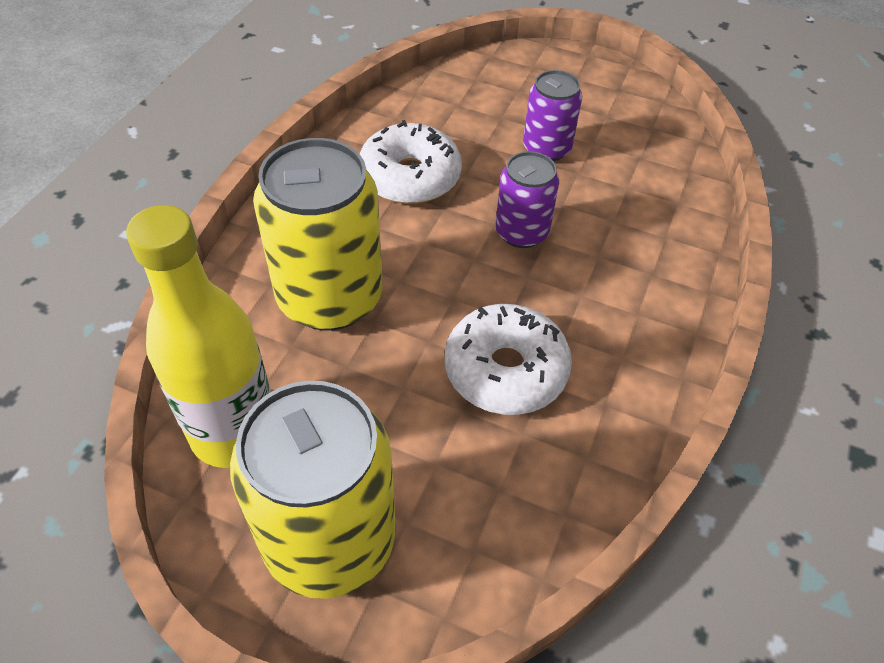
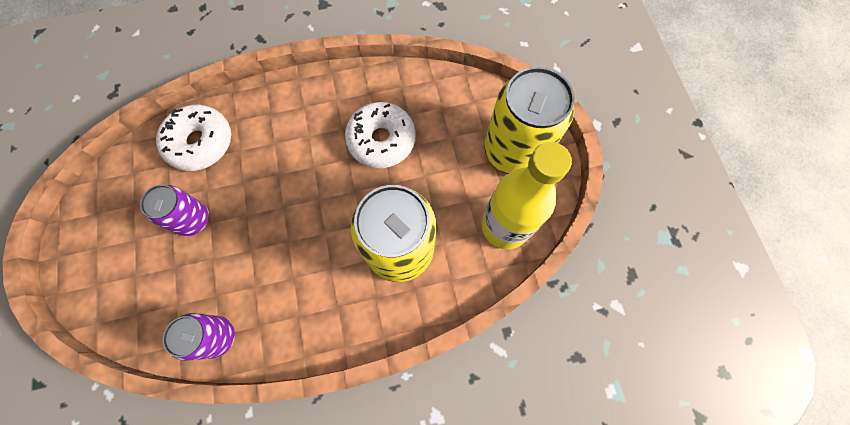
camera: 125 degrees left, 20 degrees up
(410, 177) = (274, 280): white donut -> white donut (200, 143)
(521, 232) = (281, 188): purple can -> purple can (217, 337)

